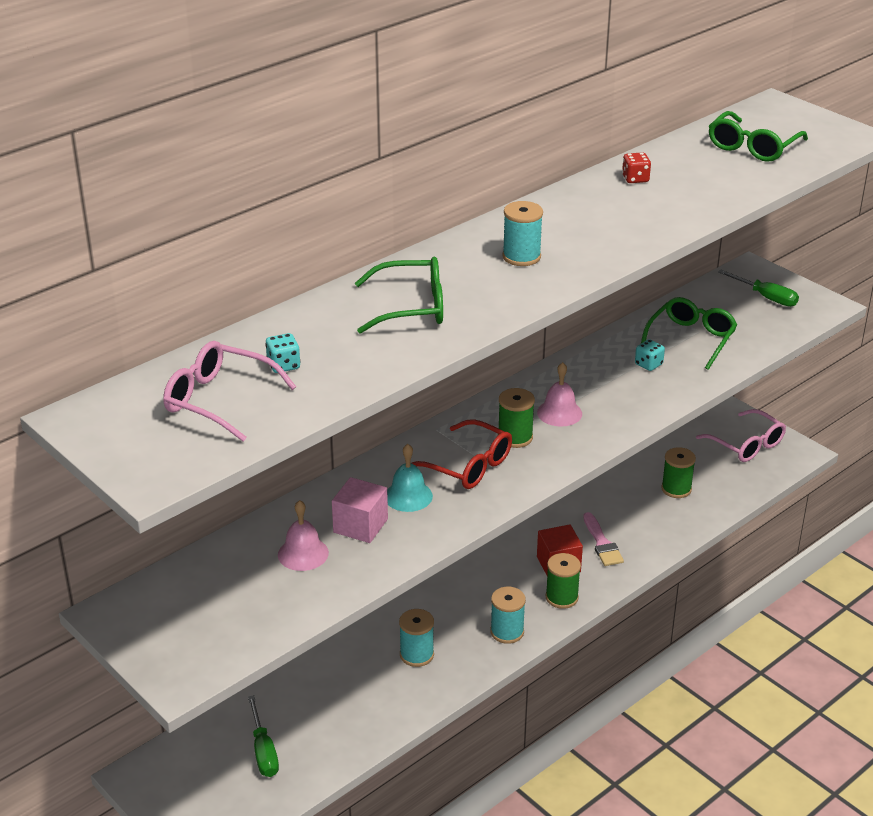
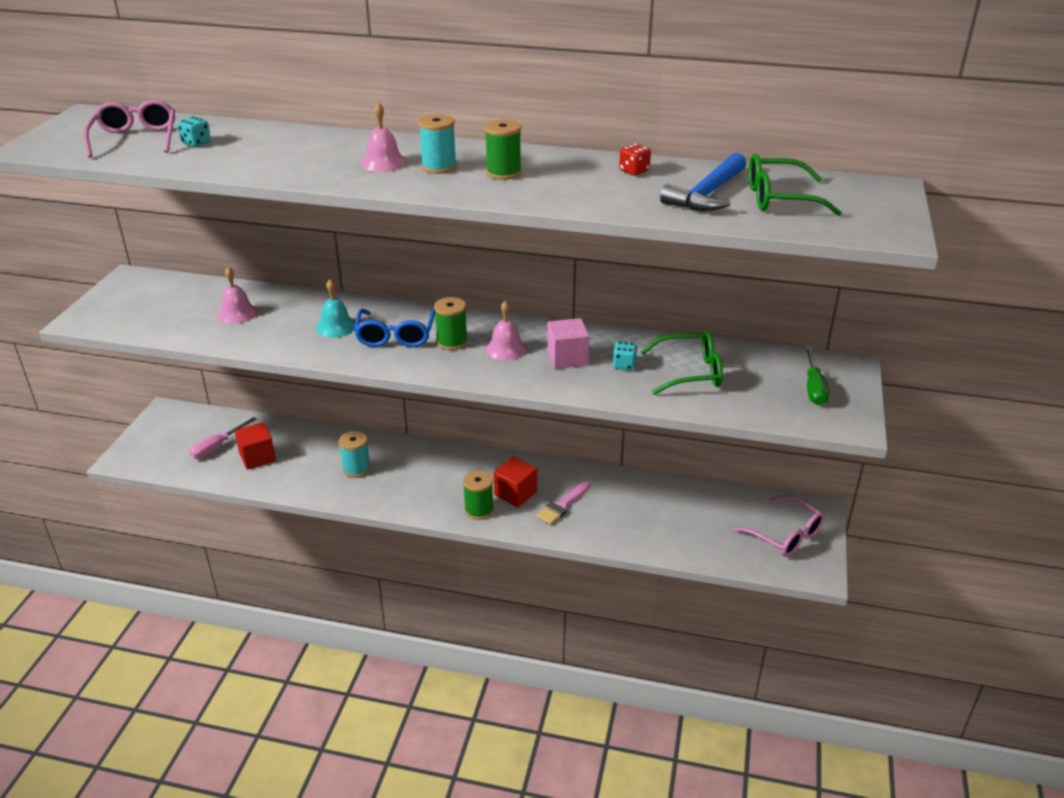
camera: 55 degrees right, 0 degrees up
(263, 751) = (217, 447): green screwdriver -> pink screwdriver
(318, 723) = (257, 457): none -> red cube
(360, 526) = (285, 322): pink cube -> pink cube (567, 358)
(411, 307) = (316, 155): green glasses -> none
(468, 466) = (395, 336): red glasses -> blue glasses
(476, 279) = (383, 162): none -> pink bell
(507, 632) = (416, 499): turquoise spool -> none
(676, 489) = (675, 518): green spool -> green spool (503, 173)
(715, 169) = (707, 194): none -> blue hammer
(746, 445) = (785, 535): pink glasses -> pink glasses turned 60 degrees counterclockwise

